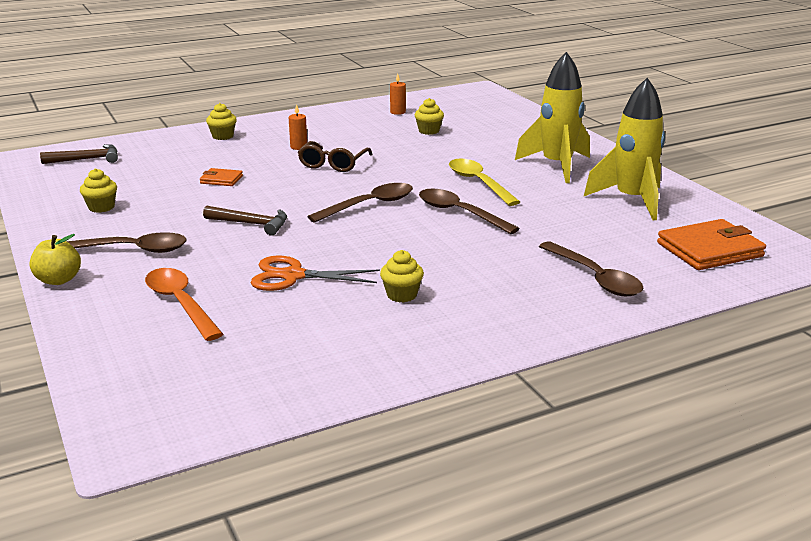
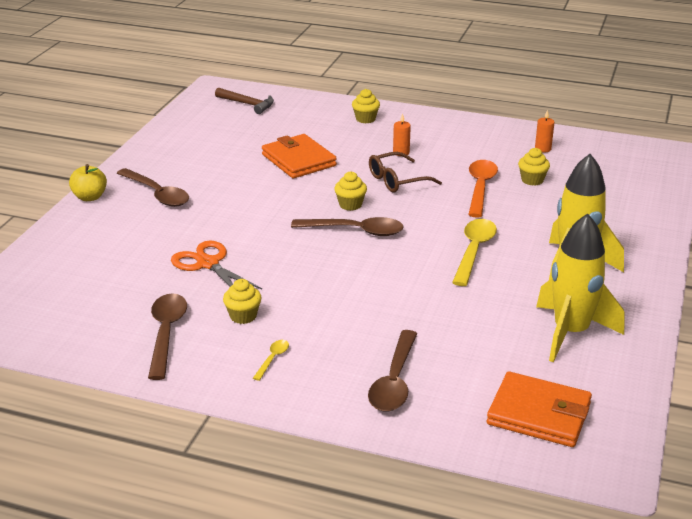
camera: 45 degrees right, 5 degrees up
(101, 207) = (193, 151): yellow cupcake -> yellow cupcake (350, 205)
(180, 303) = (118, 249): orange spoon -> orange spoon (480, 188)
(221, 179) = (298, 160): orange wallet -> orange wallet, size x1.99
(251, 224) = (254, 208): brown hammer -> none
(459, 213) = (405, 271): brown spoon -> brown spoon (166, 333)
(486, 309) = (273, 359): none -> yellow spoon

